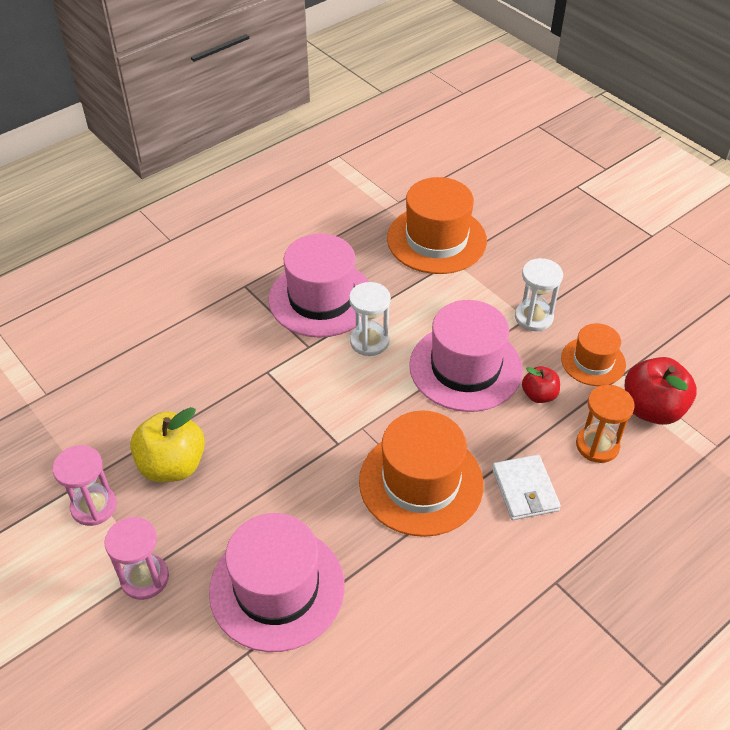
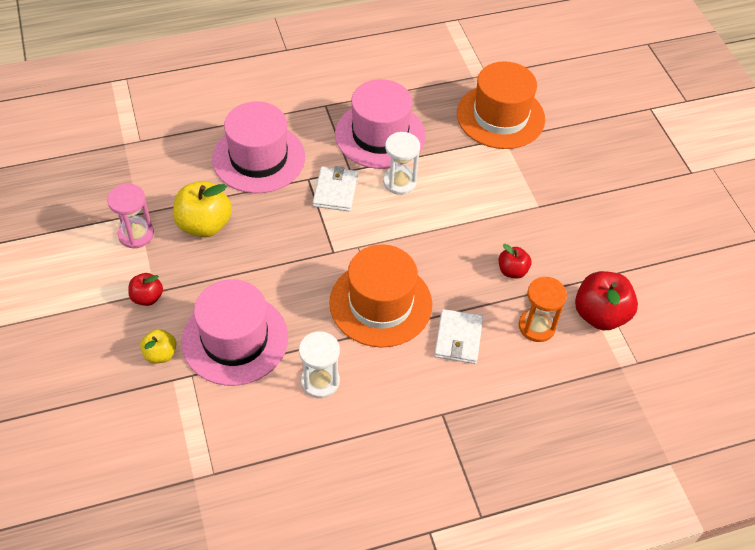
camera: 20 degrees right, 5 degrees up
(145, 578) = (147, 297): pink hourglass -> red apple
(195, 642) = (160, 354): none -> yellow apple
(304, 375) = (335, 191): none -> white wallet
(465, 367) = (465, 228): pink hat -> pink hat (258, 158)
(533, 317) = (545, 207): white hourglass -> white hourglass (320, 381)
(593, 361) = (573, 260): orange hat -> none

